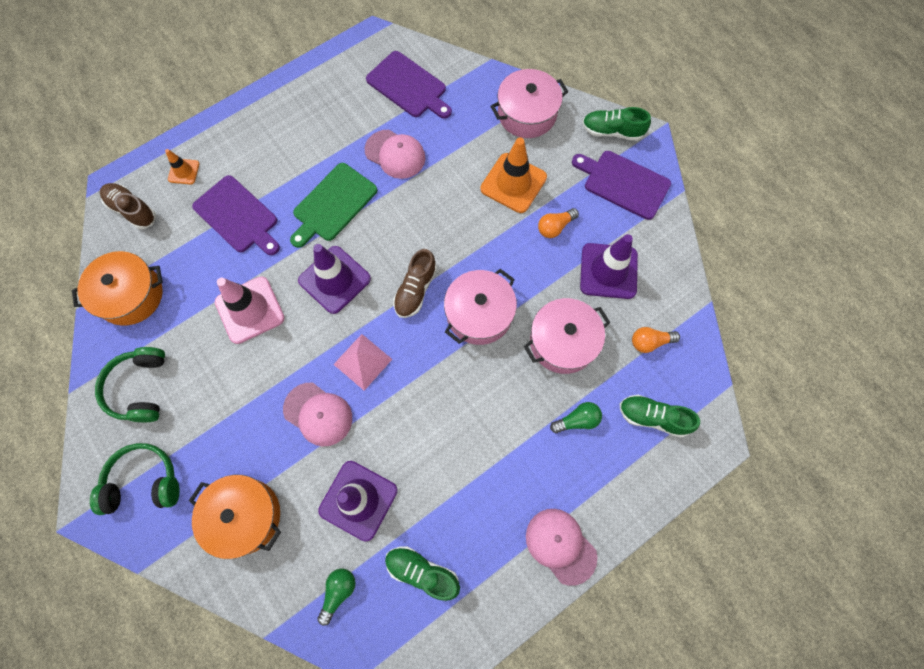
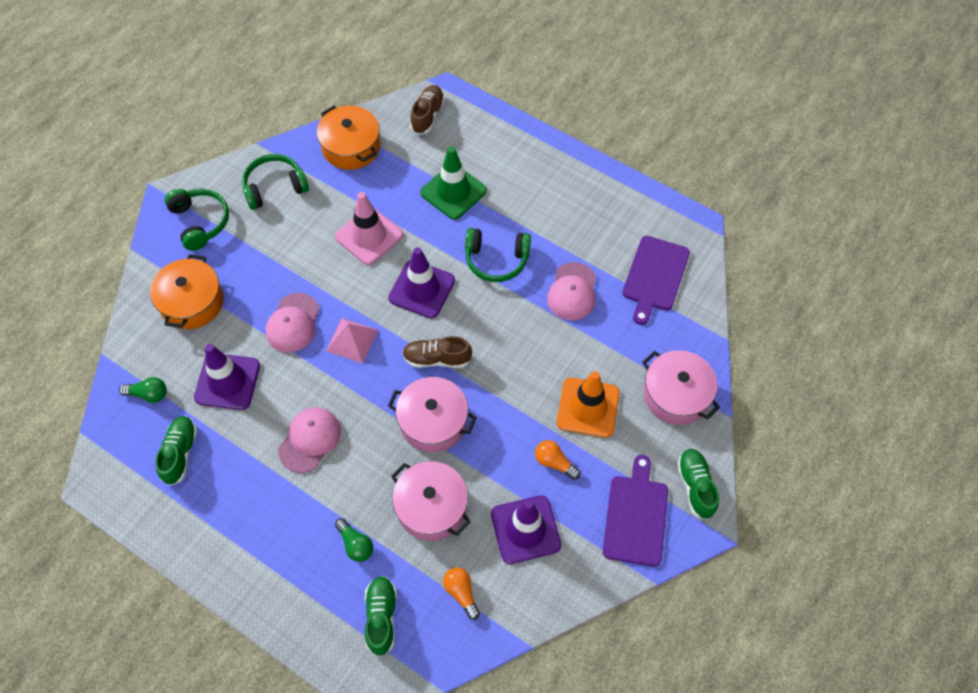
camera: 70 degrees right, 10 degrees down
(184, 171) = (479, 135): orange traffic cone -> none
(237, 216) = (453, 192): purple cutting board -> green traffic cone
(333, 204) = (496, 260): green cutting board -> green headphones
(560, 545) = (231, 564): pink cap -> pink cap (310, 440)

